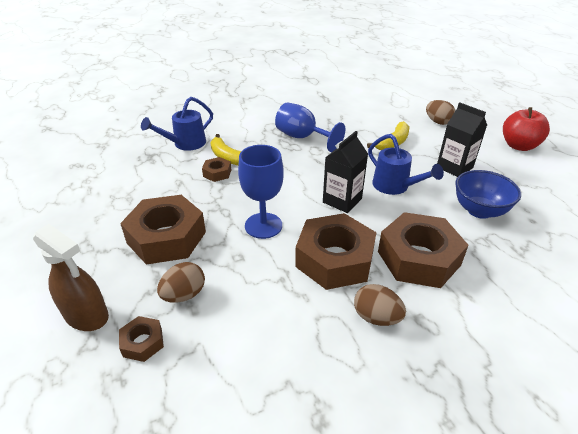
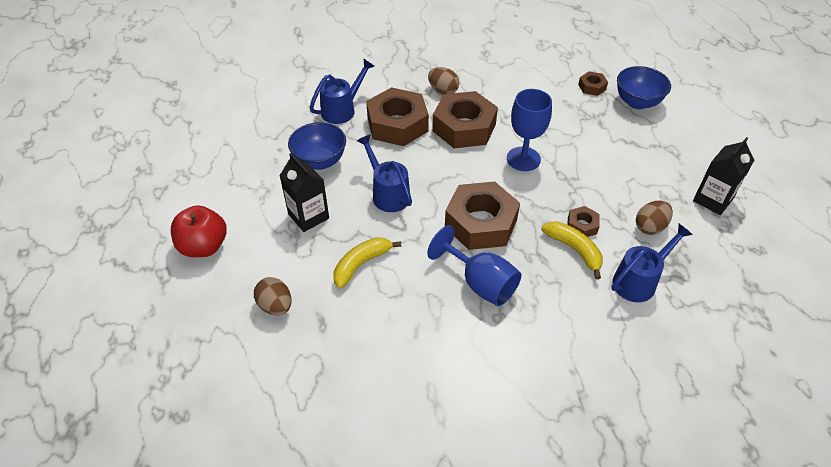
camera: 175 degrees left, 10 degrees up
(86, 315) = (637, 102): brown spray bottle -> blue bowl
(167, 237) = (606, 153): brown nut -> brown nut (481, 223)
(184, 295) = (575, 110): brown egg -> brown egg (650, 227)
(342, 200) = (447, 180): black carton -> black carton (712, 200)
(500, 274) = (342, 110): none -> blue watering can

